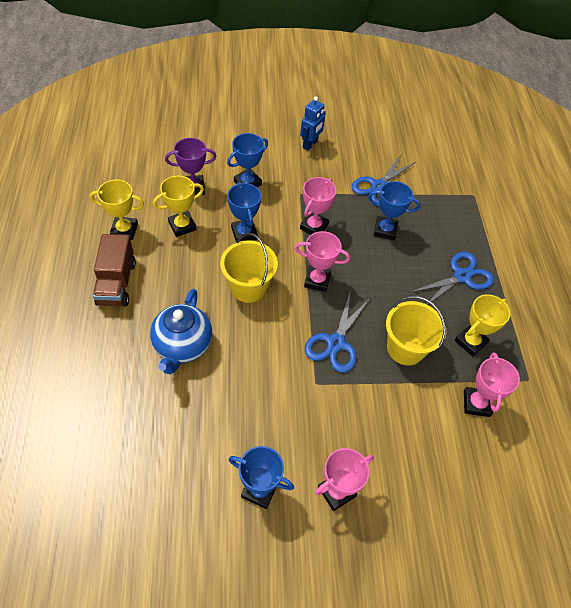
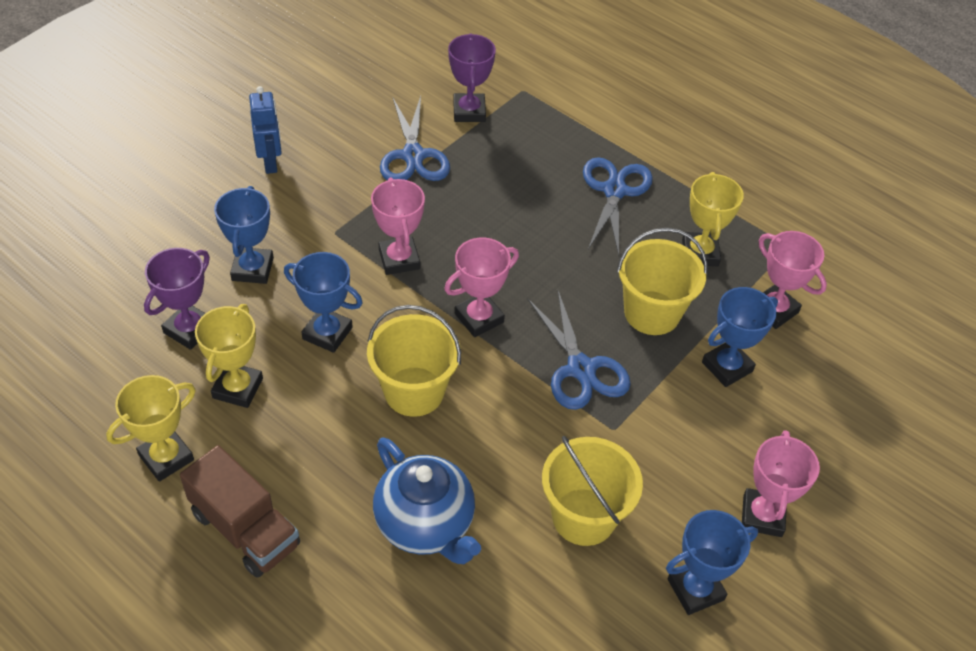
camera: 45 degrees left, 5 degrees down
(251, 407) = (583, 517): none -> yellow bucket
(385, 230) = (481, 201): blue trophy -> blue trophy (727, 367)
(432, 186) = (469, 111): none -> purple trophy

